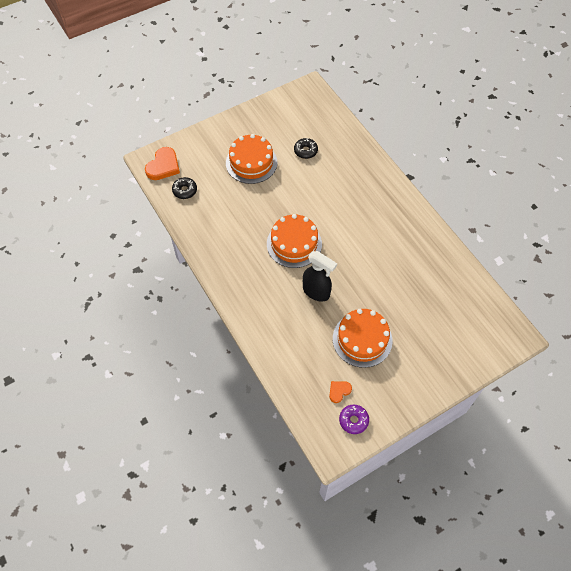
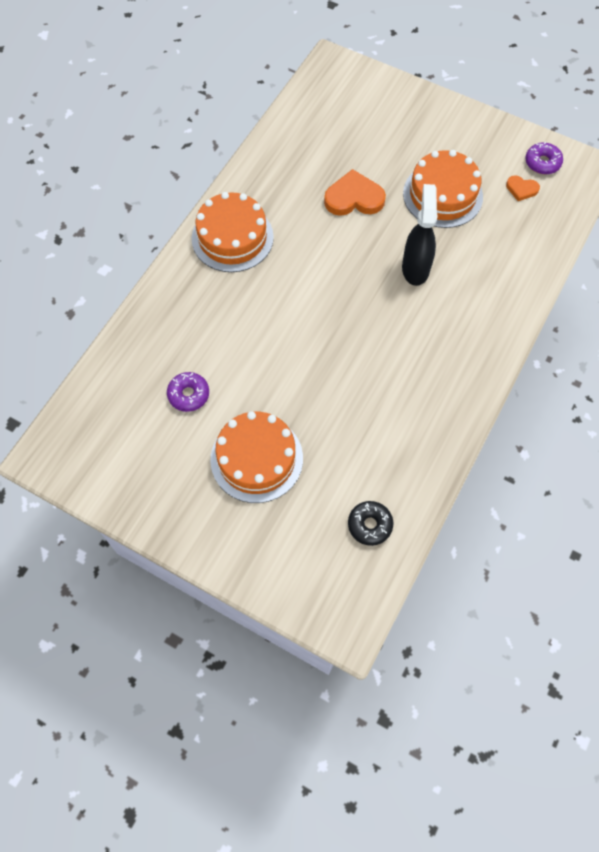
camera: 120 degrees left, 5 degrees up
(163, 166) = (344, 590): orange heart -> orange heart (354, 198)
(294, 244) = (362, 328): orange cake -> orange cake (232, 237)
(305, 151) = (188, 394): black donut -> purple donut

